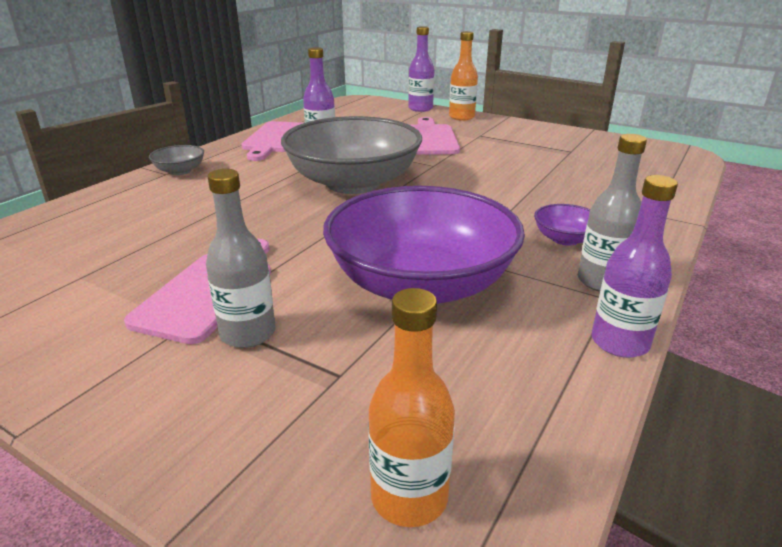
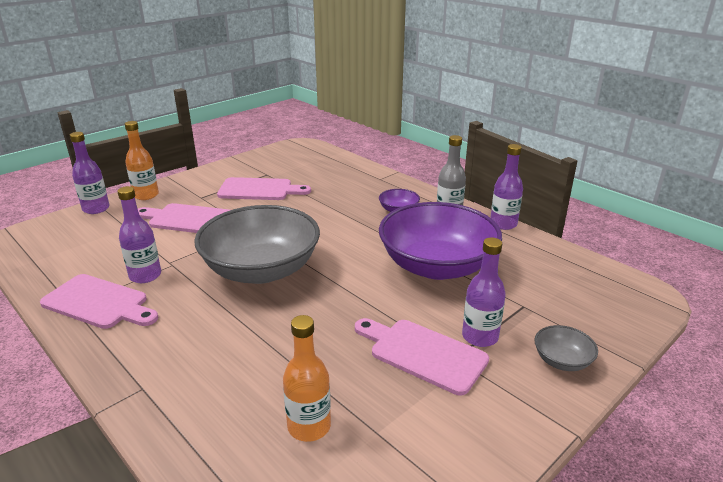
camera: 75 degrees left, 0 degrees up
(180, 171) = (143, 376): grey bowl -> grey bowl (562, 361)
(248, 333) = (480, 337): grey bottle -> purple bottle
(409, 497) = (605, 297): orange bottle -> orange bottle (309, 426)
(526, 154) = (259, 190): none -> pink cutting board

